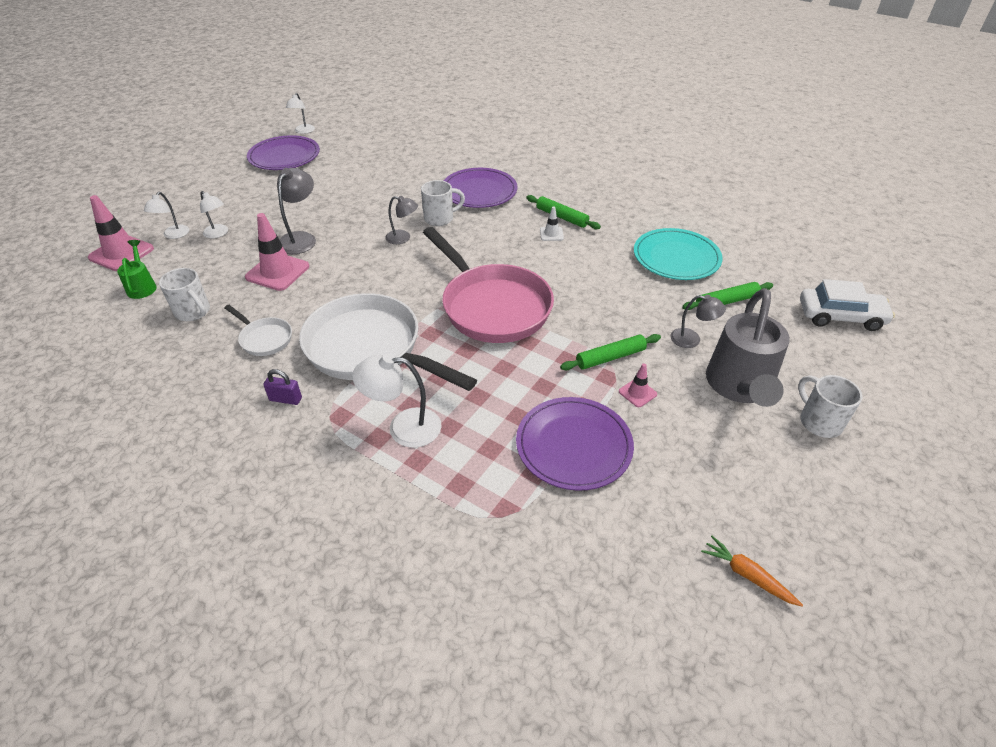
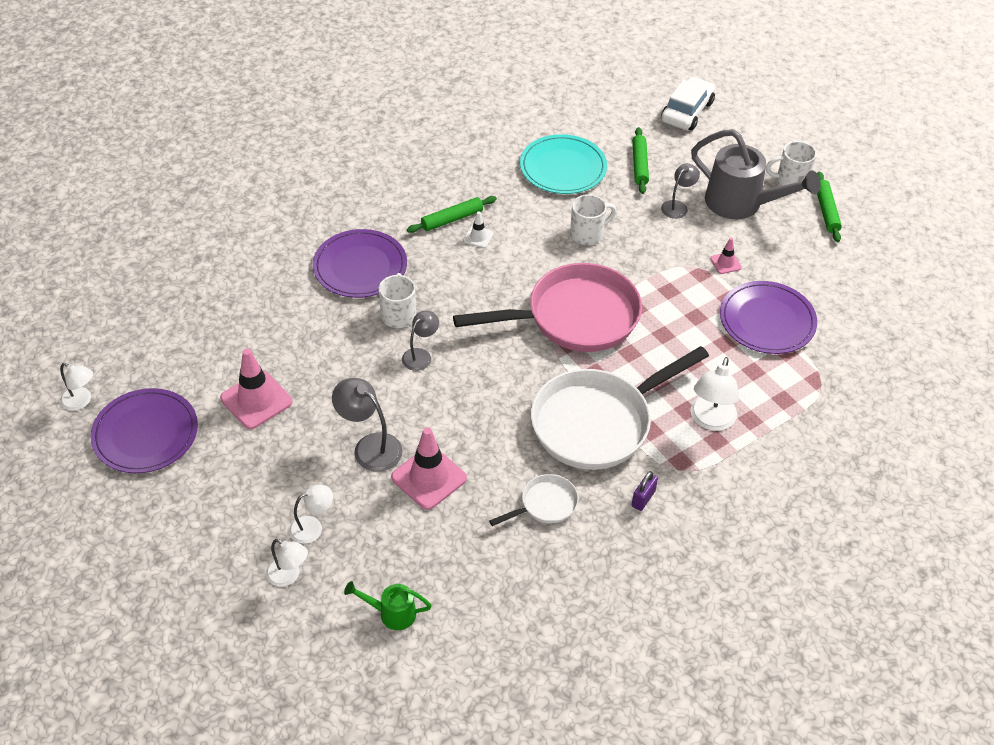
camera: 70 degrees left, 5 degrees up
(121, 253) = (302, 635): pink traffic cone -> pink traffic cone (256, 400)
(193, 312) = (469, 564): white mug -> white mug (588, 234)
(610, 357) = (678, 263): green rolling pin -> green rolling pin (826, 211)
(747, 575) = (902, 276): orange carrot -> none

